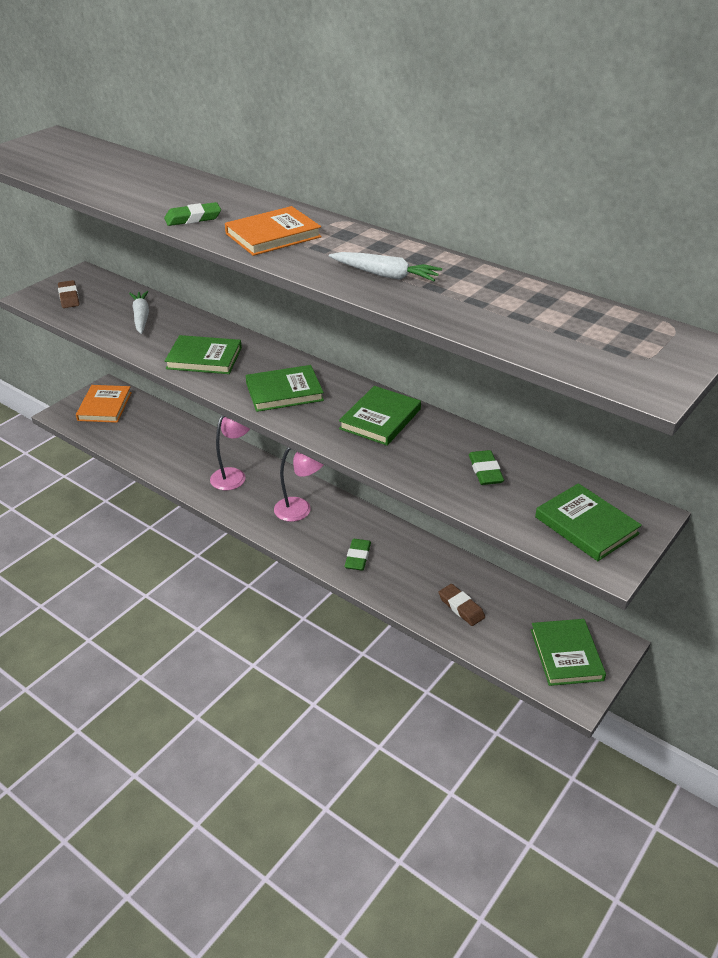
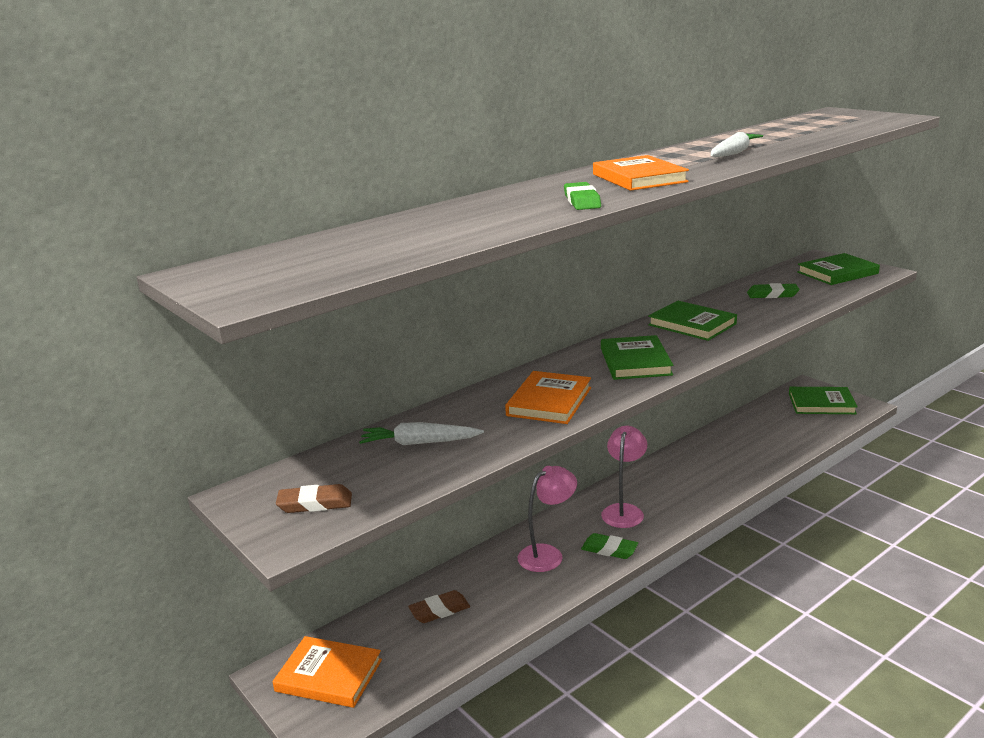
camera: 75 degrees left, 15 degrees down
(204, 358) = (549, 401): green book -> orange book
(233, 475) = (548, 554): pink lamp -> pink lamp turned 90 degrees clockwise
(358, 557) = (704, 482): green eraser -> green eraser (609, 549)
(461, 607) = (772, 439): brown eraser -> brown eraser (439, 610)

